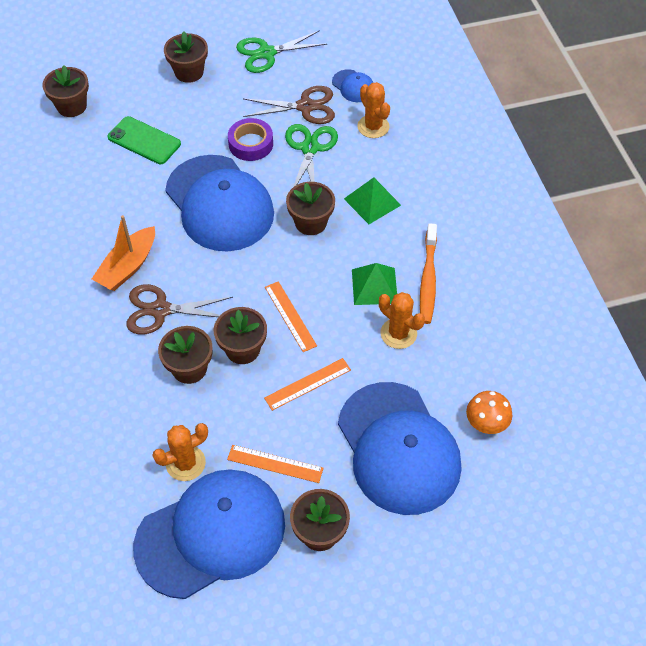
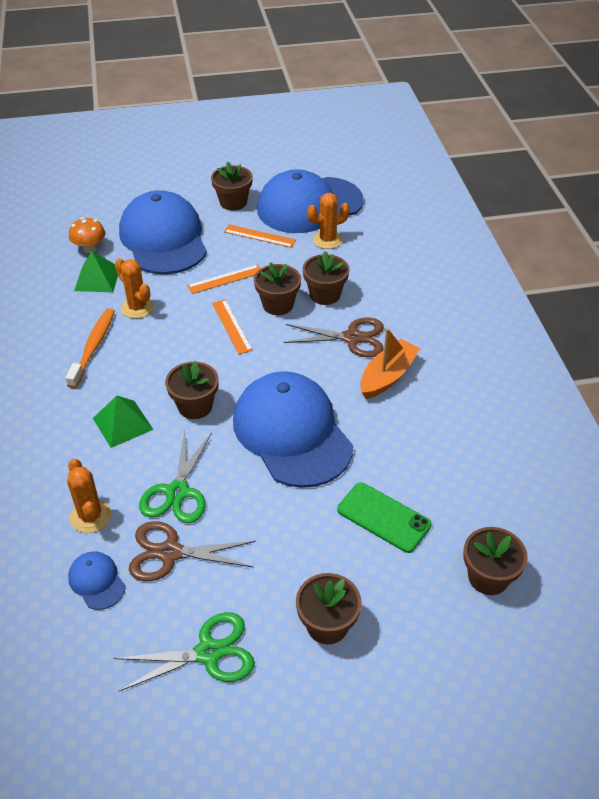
camera: 175 degrees left, 10 degrees down
(251, 144) = (249, 503): purple tape -> none
(374, 286) = (147, 345): green pyramid -> green pyramid (97, 279)

